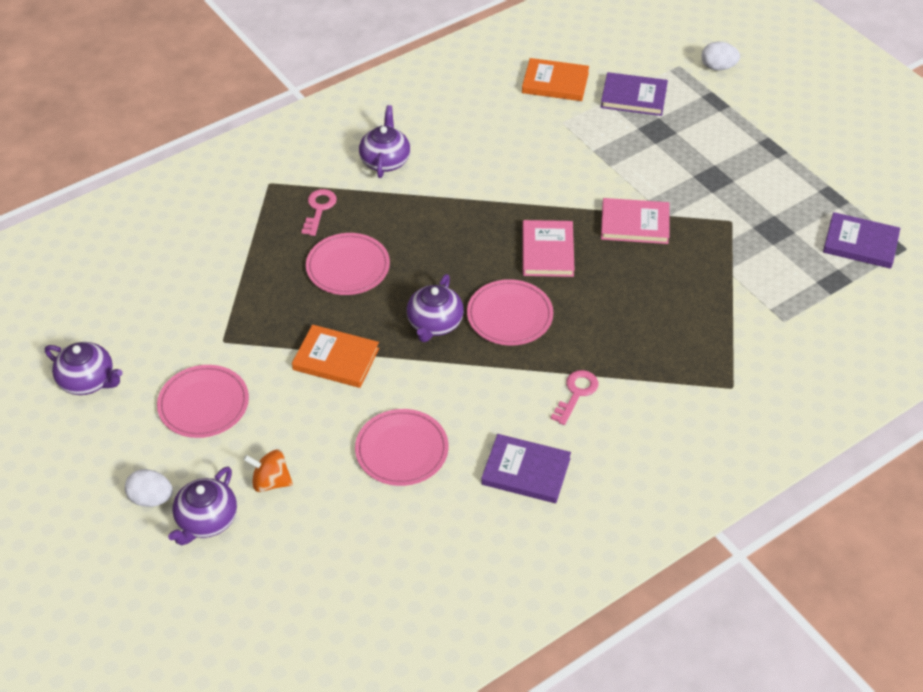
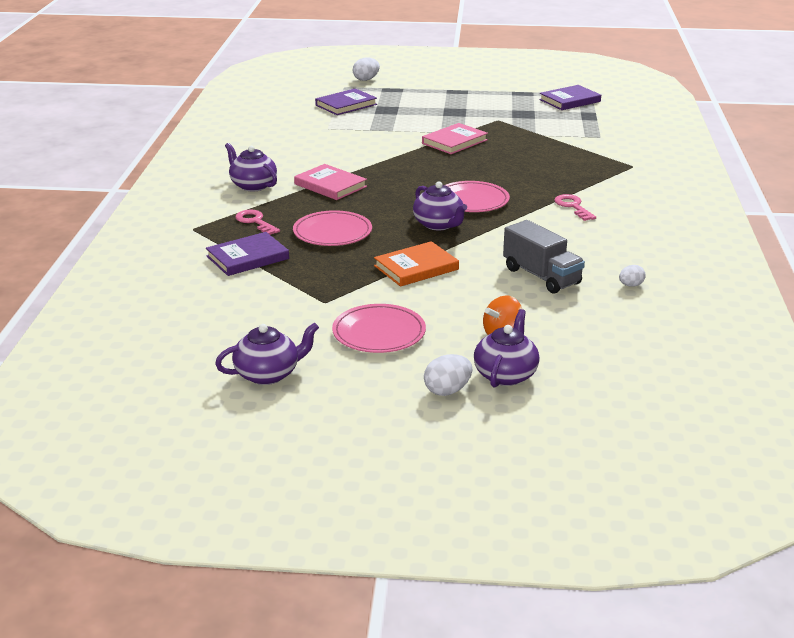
camera: 50 degrees left, 20 degrees down
(206, 520) = (505, 374): purple teapot -> purple teapot turned 135 degrees counterclockwise
(402, 450) = (541, 276): pink plate -> grey truck
(445, 522) = (631, 285): none -> white egg
(526, 471) = (619, 244): purple book -> purple book (247, 257)
(547, 251) = (434, 171): pink book -> pink book (330, 185)
(555, 83) = (289, 118): orange book -> none

